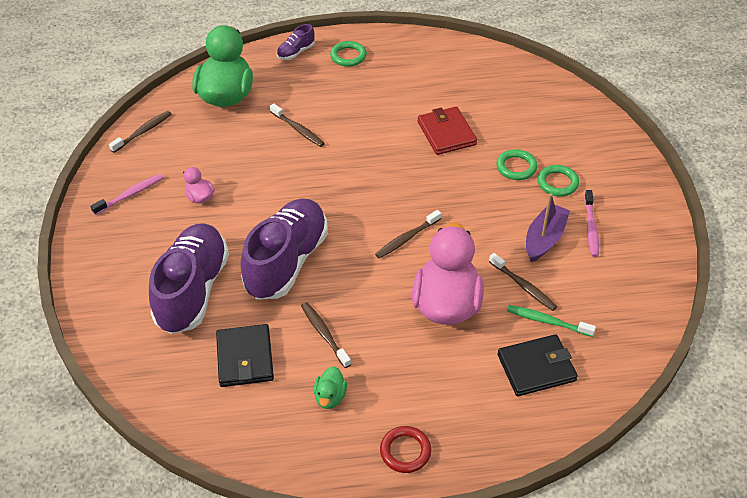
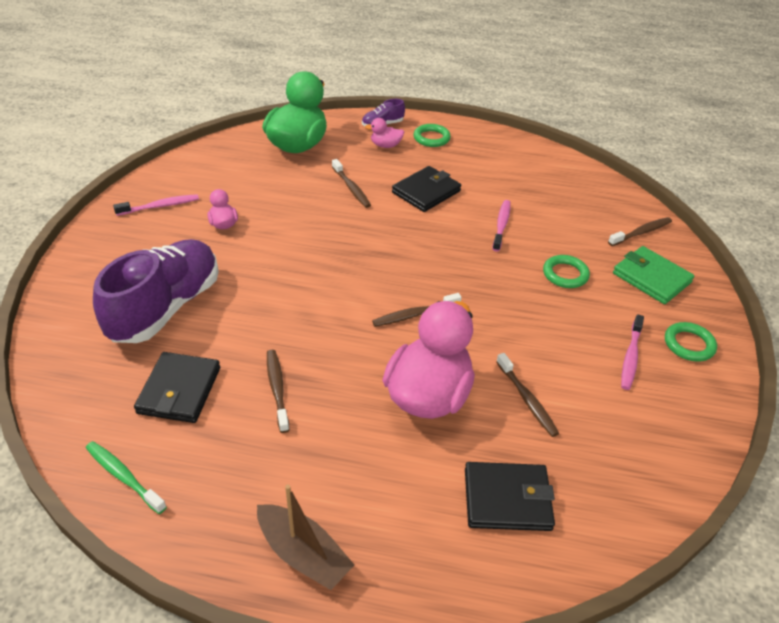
camera: 15 degrees right, 5 degrees down
(143, 132) = (204, 157): brown toothbrush -> brown toothbrush (641, 232)
(286, 262) = (276, 305): purple shoe -> none
(309, 75) = (385, 145): none -> pink duck
(330, 397) = (248, 461): green duck -> none
(367, 116) = (426, 192): none -> black wallet
(405, 451) = (303, 554): red ring -> brown boat
(446, 133) = (501, 225): red wallet -> pink toothbrush
(544, 239) = (571, 355): purple boat -> none
(547, 321) = (541, 448): green toothbrush -> green toothbrush (123, 476)
(557, 183) = (607, 301): green ring -> green ring (689, 344)
(586, 152) = (651, 278): none -> green wallet

